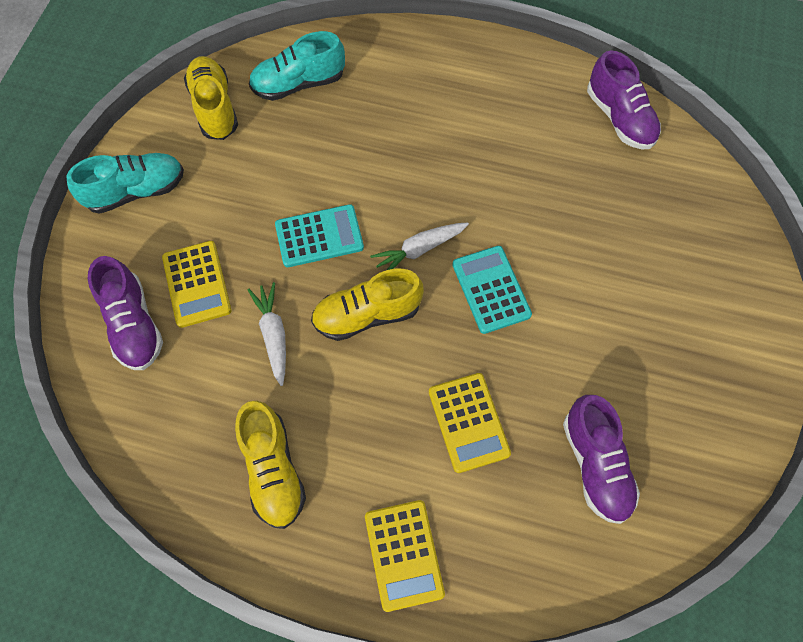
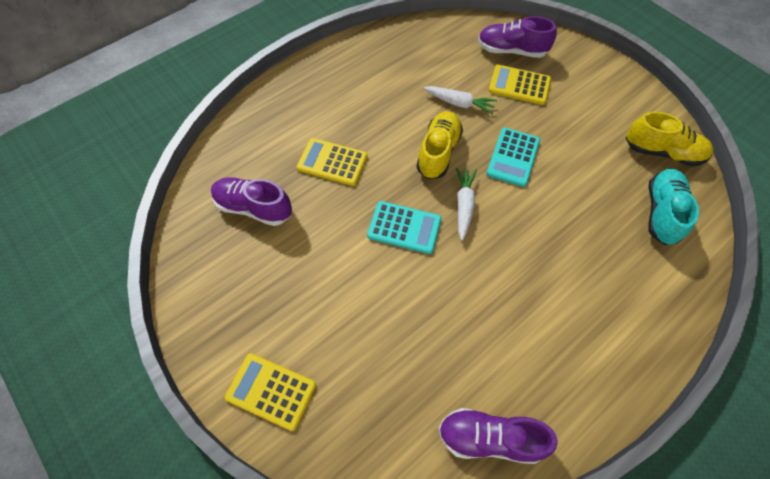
camera: 125 degrees right, 5 degrees down
(137, 191) = (609, 85): turquoise shoe -> none
(273, 469) = (382, 69): yellow shoe -> none
(403, 554) = (294, 96): yellow calculator -> yellow calculator (271, 391)

